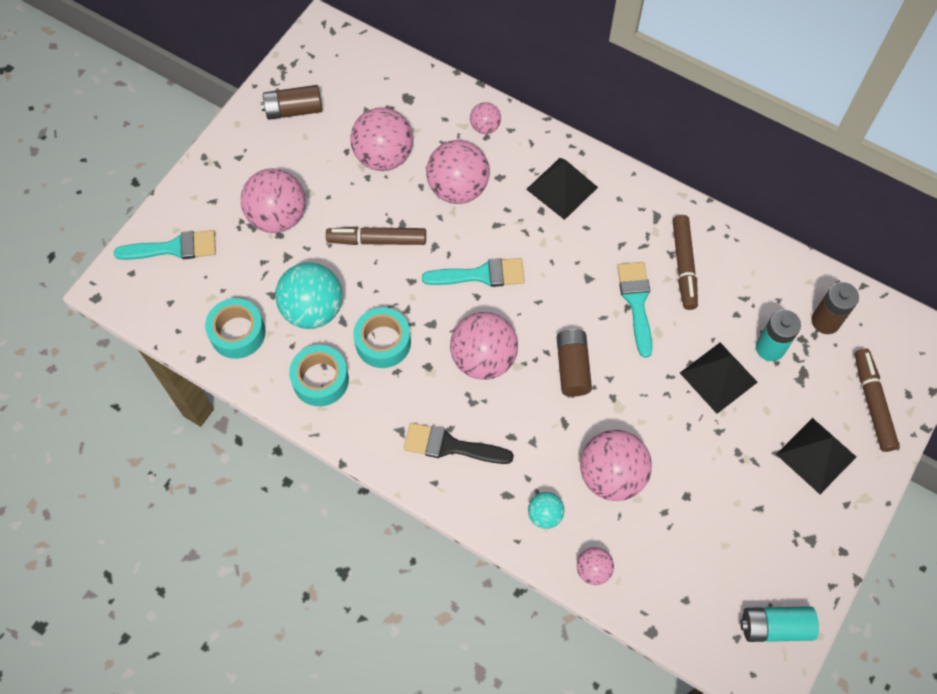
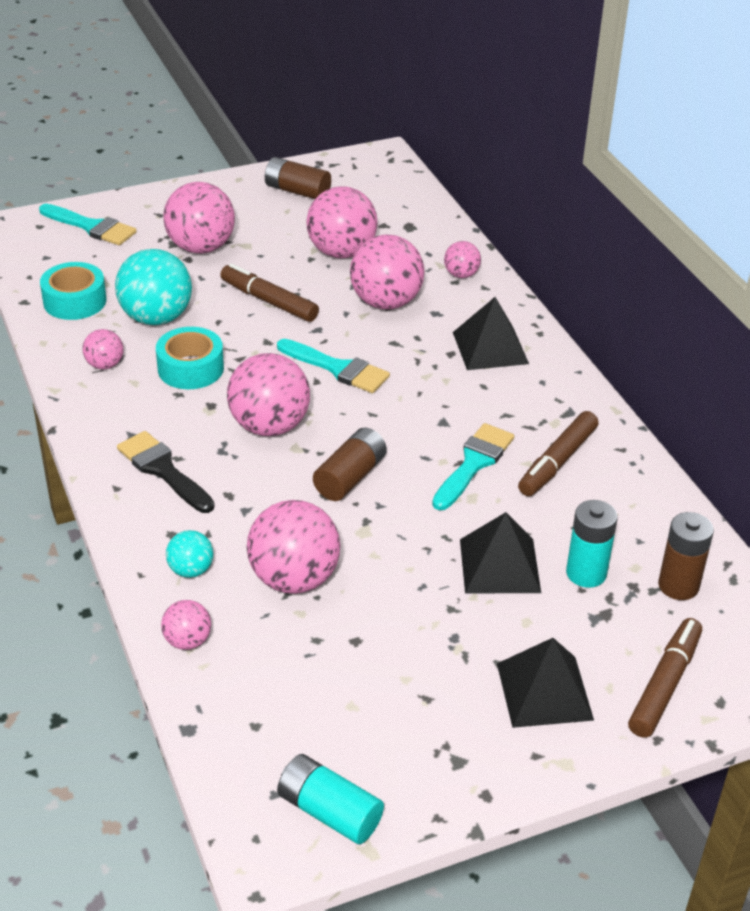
camera: 35 degrees right, 25 degrees down
(320, 380) = (105, 365): turquoise tape -> pink ball

